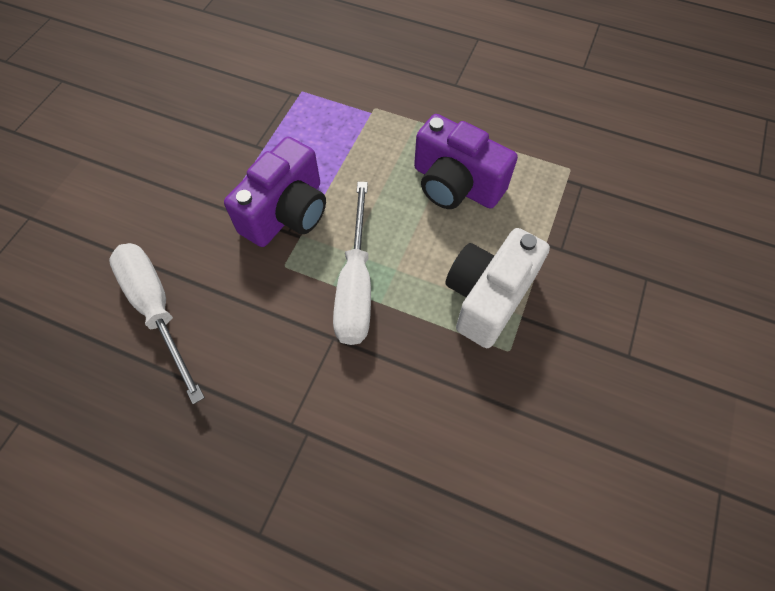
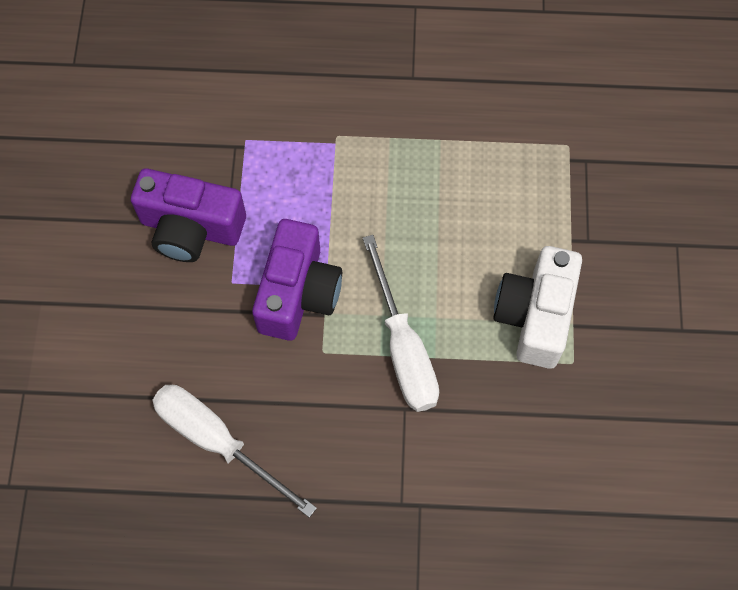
camera: 20 degrees left, 5 degrees up
(455, 185) = (459, 203): purple camera -> purple camera (191, 228)

